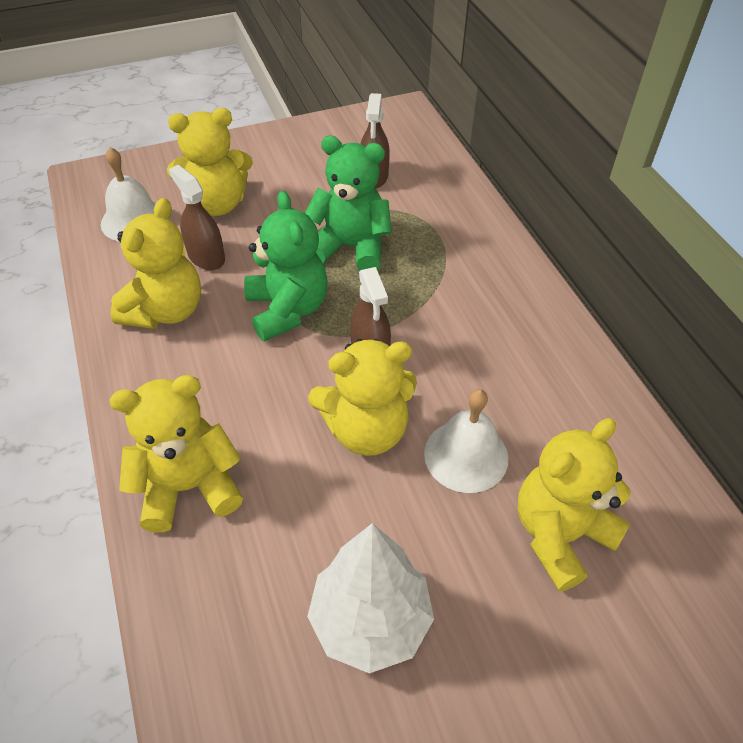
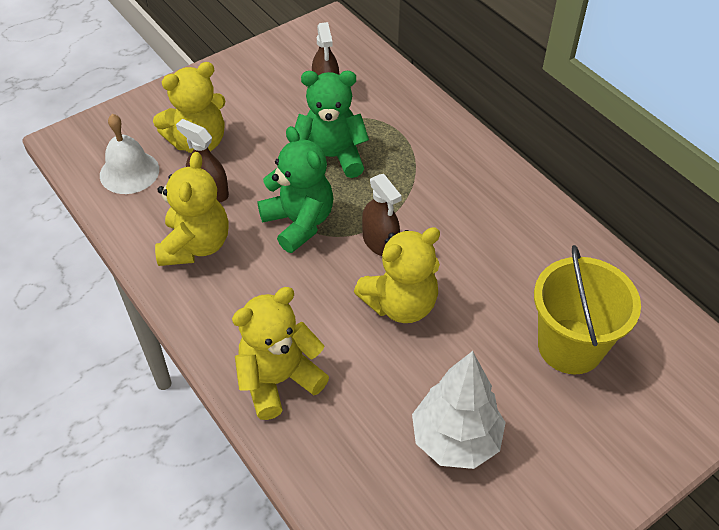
camera: 15 degrees left, 0 degrees up
(466, 455) = (483, 306): white bell -> none
(560, 534) = (570, 346): yellow teddy bear -> yellow bucket

